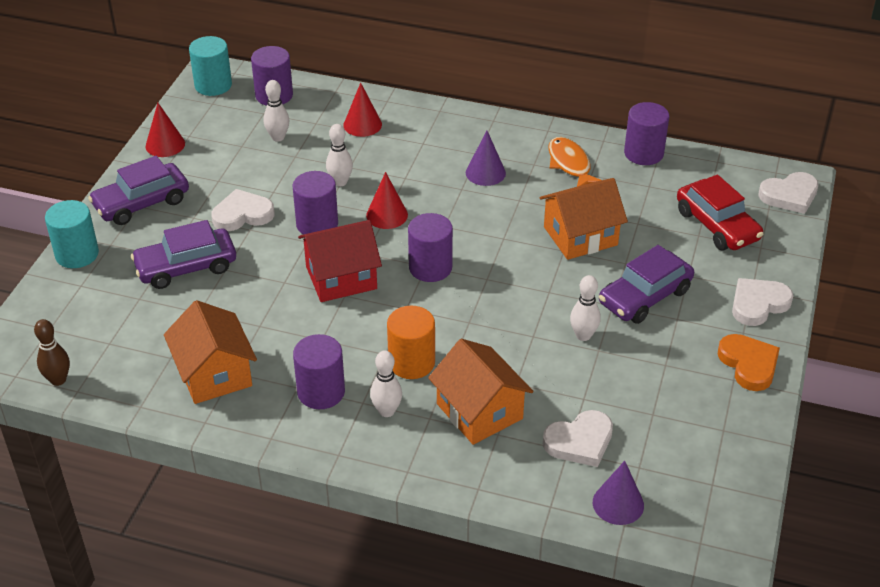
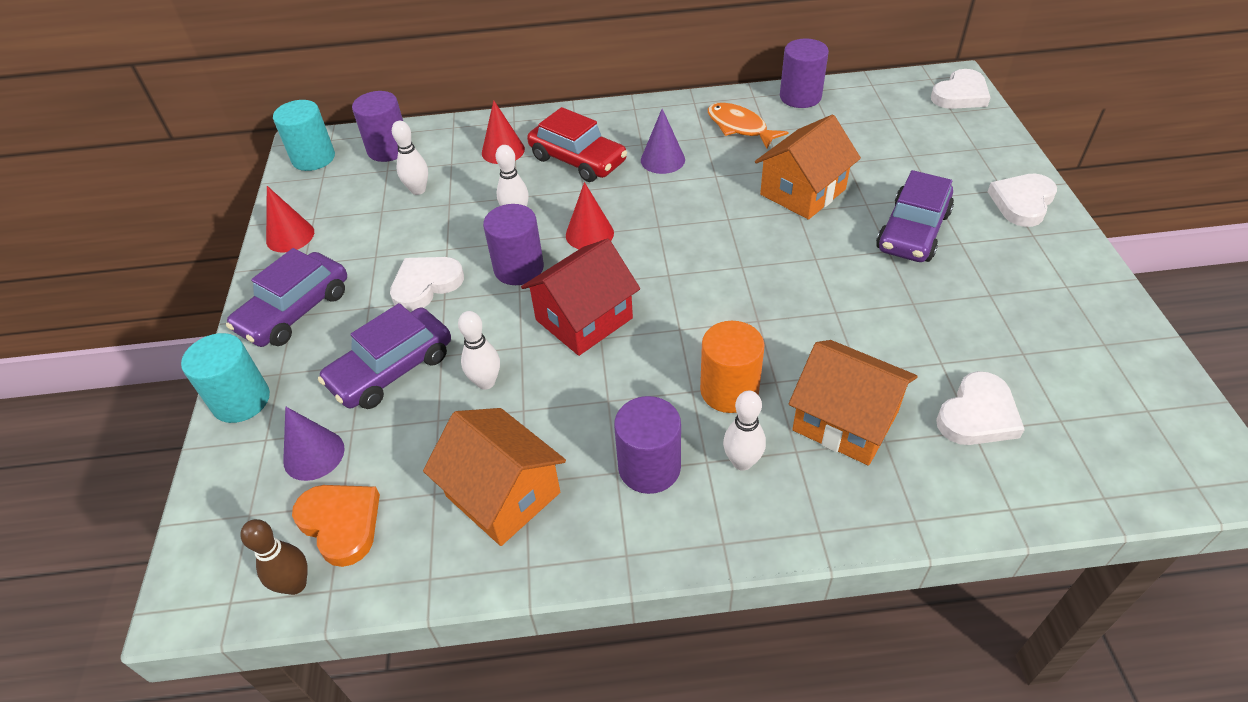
camera: 20 degrees left, 5 degrees up
(430, 267) = (674, 275): purple cylinder -> none
(583, 335) = (886, 293): white bowling pin -> white bowling pin (486, 382)
(618, 504) = (1077, 474): purple cone -> purple cone (314, 454)
(717, 225) = (921, 141): red car -> red car (578, 160)
(749, 364) = (1067, 265): orange heart -> orange heart (341, 523)

